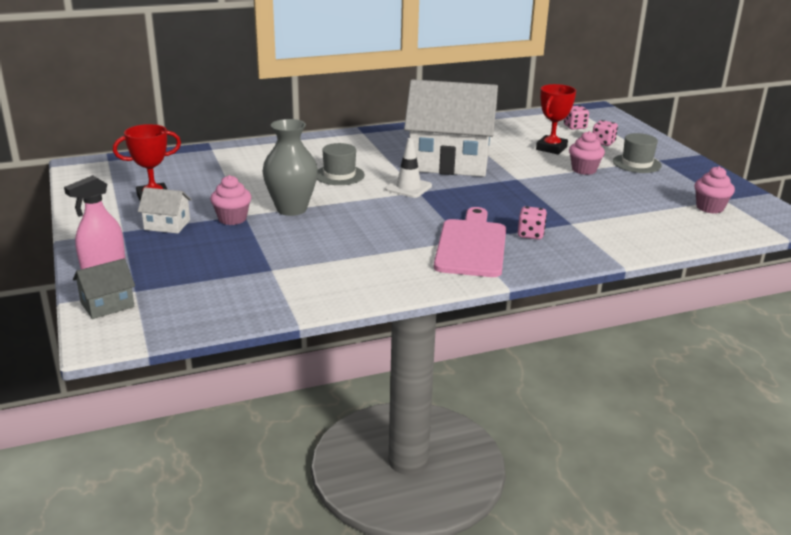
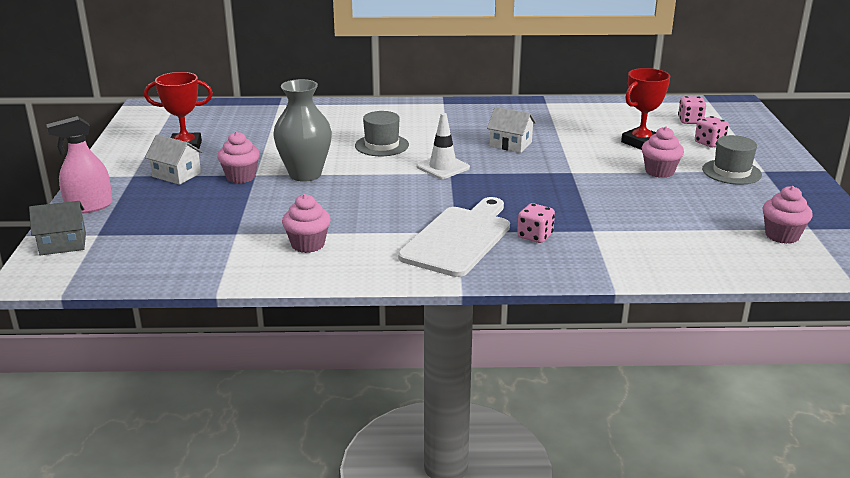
camera: 20 degrees right, 0 degrees up
(346, 269) = (308, 244): none -> pink cupcake
(449, 161) = (510, 144): white house -> white house, size x0.40
(471, 245) = (458, 239): pink cutting board -> white cutting board

